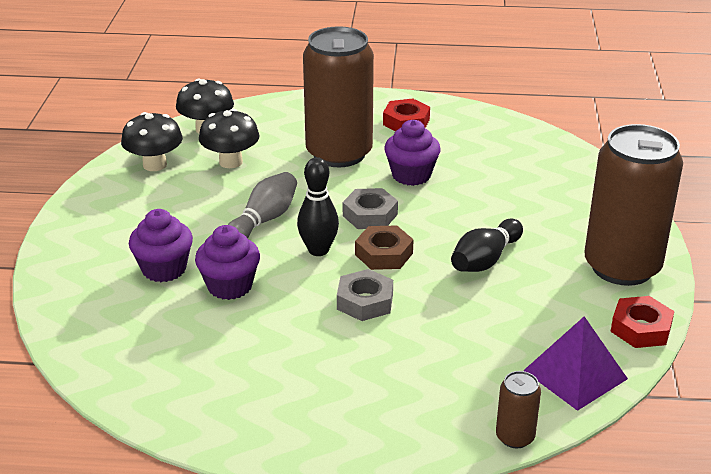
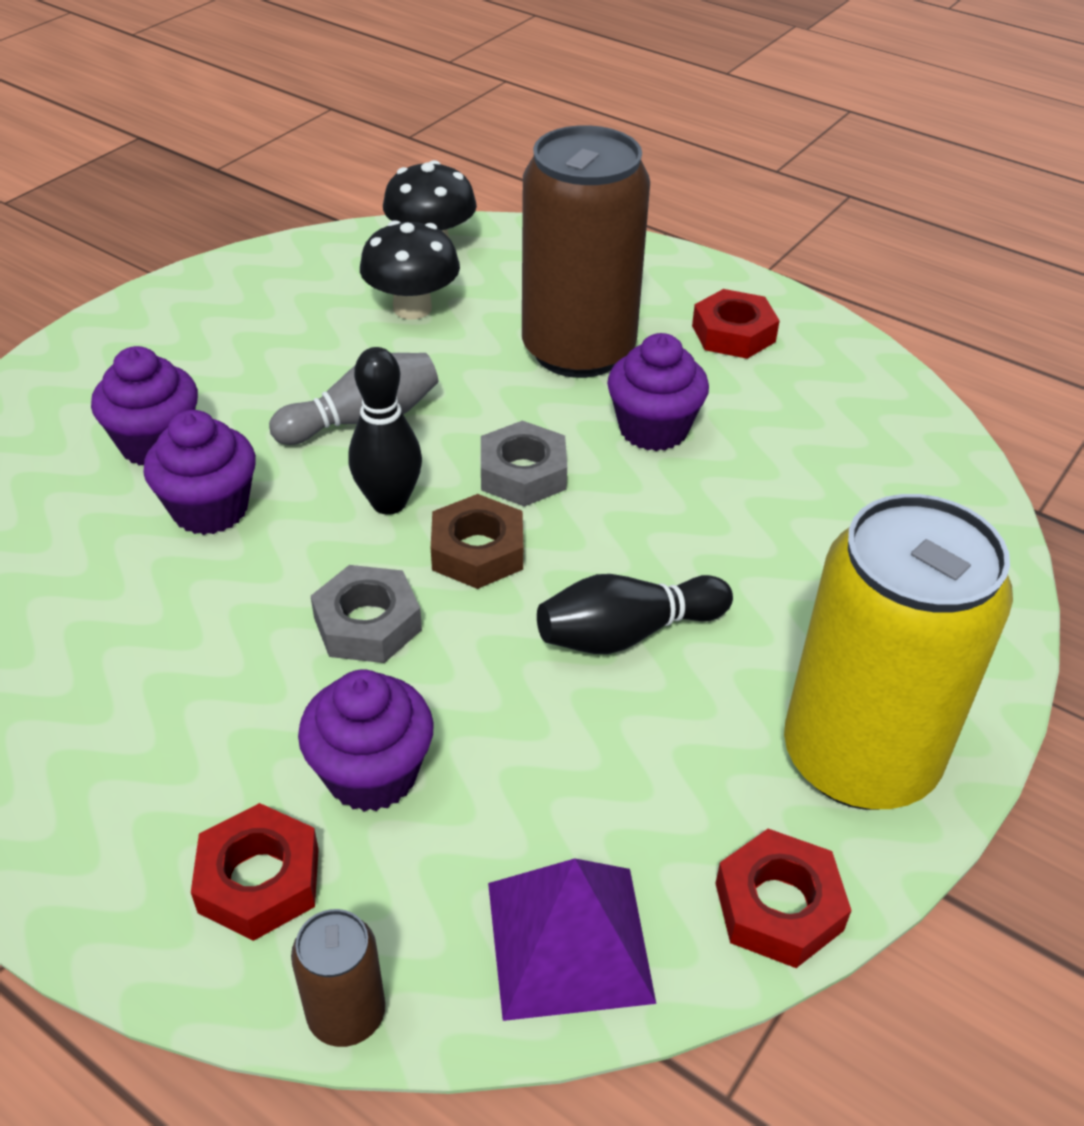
camera: 30 degrees right, 10 degrees up
(155, 165) = (309, 276): black mushroom -> none
(427, 412) = (259, 880): none -> red nut
(432, 355) = (372, 774): none -> purple cupcake
(622, 267) = (859, 757): brown can -> yellow can

